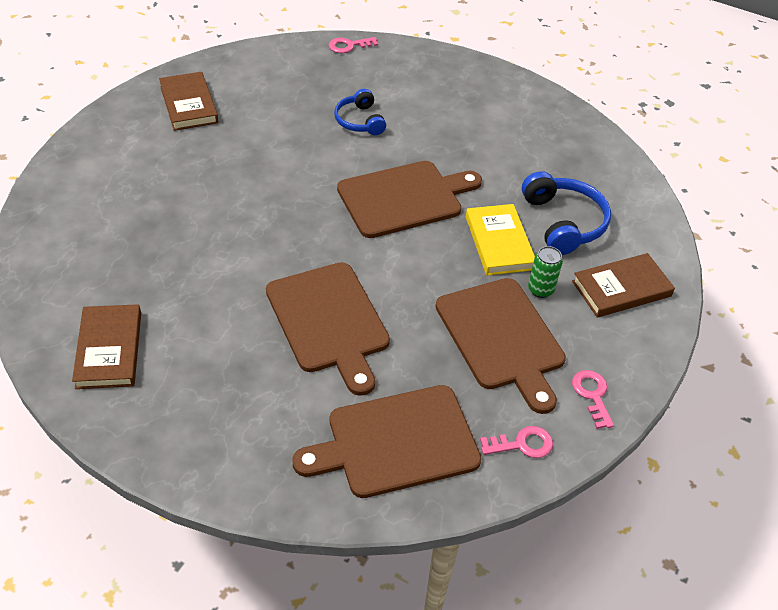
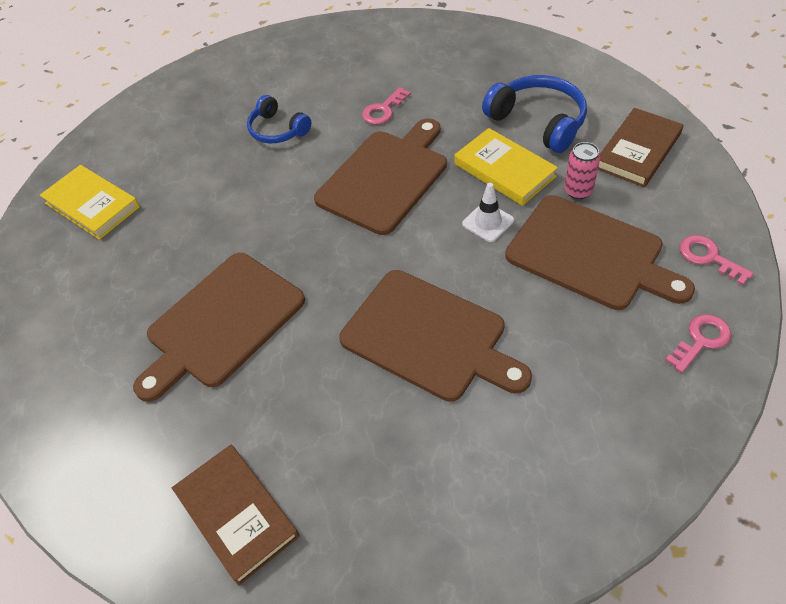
camera: 25 degrees left, 5 degrees up
(189, 104) = (92, 205): brown book -> yellow book
(349, 46) = (203, 67): pink key -> pink key (383, 110)
(396, 442) = (599, 414): brown cutting board -> brown cutting board (221, 323)
(448, 272) = (488, 222): none -> white traffic cone
(540, 290) = (578, 191): green can -> pink can

